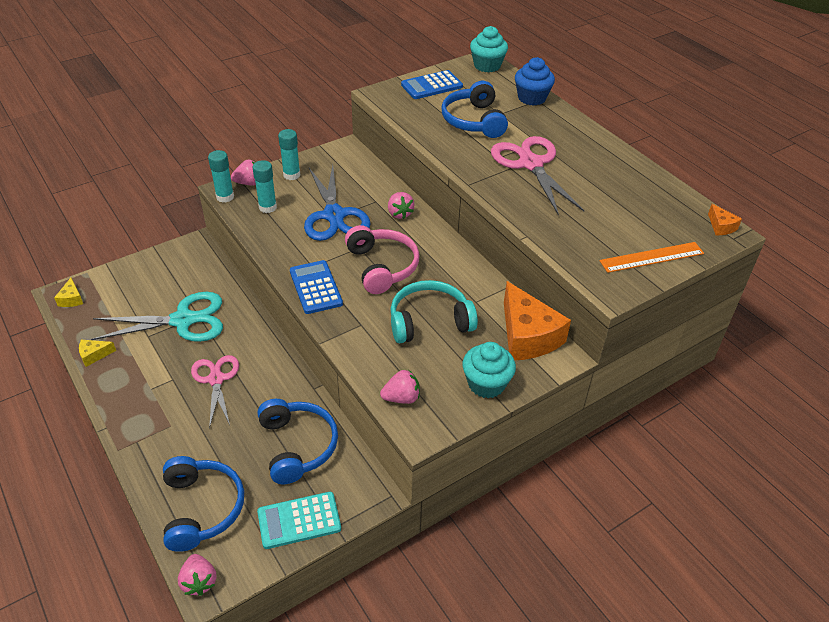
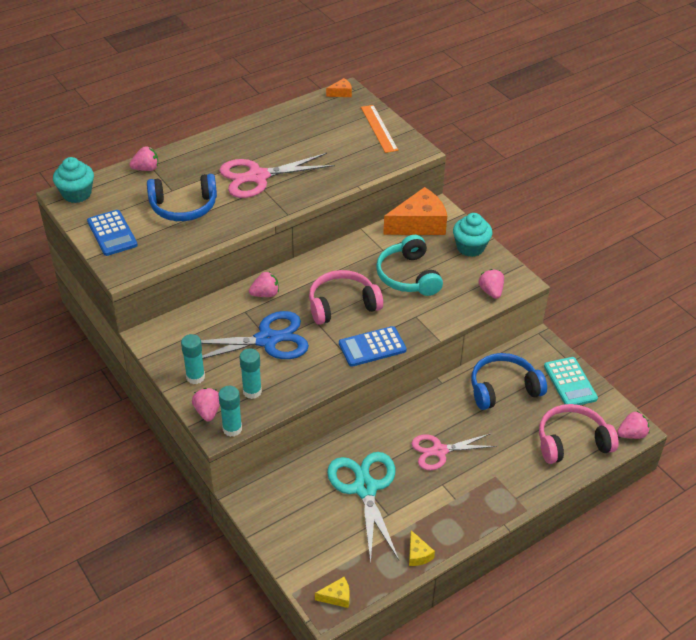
camera: 90 degrees left, 0 degrees up
(201, 508) = (572, 442): blue headphones -> pink headphones
(532, 98) = (146, 169): blue cupcake -> pink strawberry

